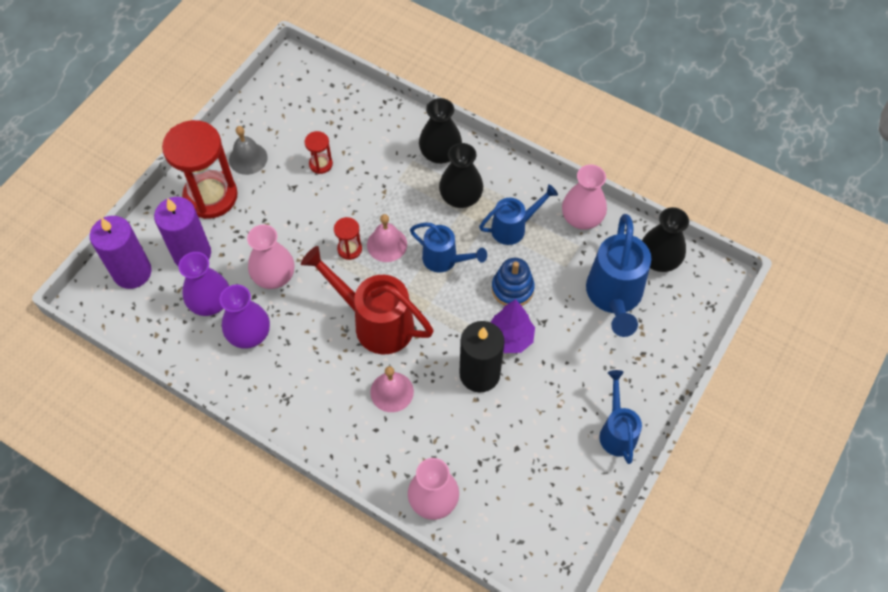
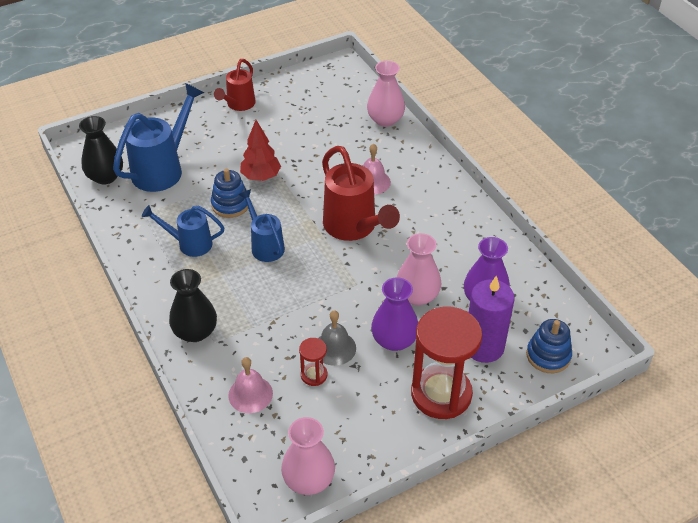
camera: 150 degrees left, 15 degrees down
(132, 272) = (548, 355): purple candle -> blue stacking toy
(248, 158) = (383, 416): grey bell -> grey bell (334, 348)
(249, 334) = (462, 262): purple vase -> purple vase (394, 340)
(349, 249) = (338, 288): red hourglass -> none
(387, 244) = (303, 278): pink bell -> pink bell (250, 394)
(460, 197) = (210, 286): black vase -> none
(479, 374) = (301, 166): black candle -> none
(510, 338) = (261, 177): purple tree -> red tree
(582, 218) = (130, 227): pink vase -> pink vase (309, 480)
(617, 431) = (238, 105): blue watering can -> red watering can

